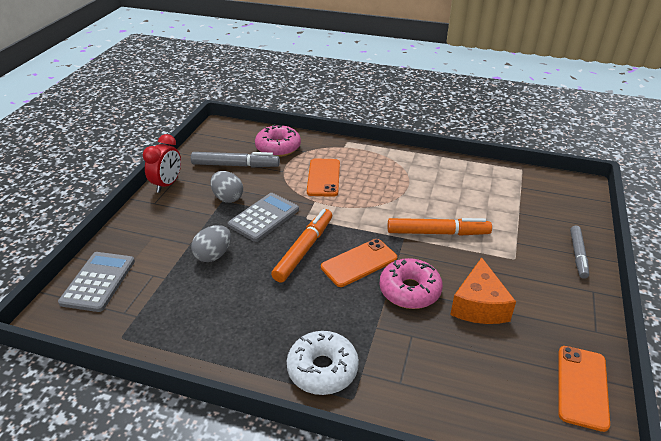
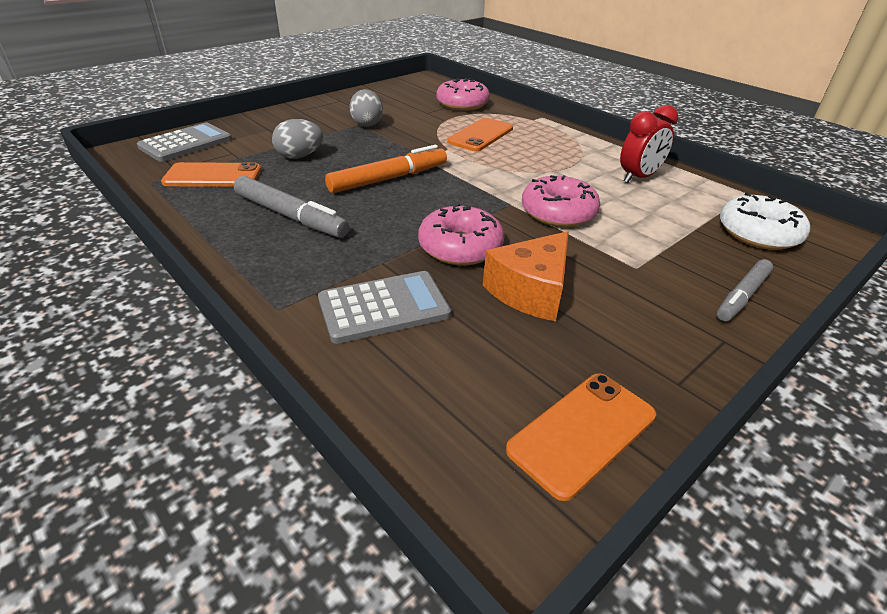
camera: 30 degrees right, 0 degrees up
(167, 184) = (327, 102): red clock -> red clock (638, 178)
(235, 165) = (404, 105): grey marker -> grey marker (290, 216)
(264, 217) = (381, 145): grey calculator -> grey calculator (384, 307)
(322, 369) = (281, 272): white donut -> white donut (758, 233)
(359, 263) = (432, 206): orange phone -> orange phone (213, 176)
(437, 233) = (558, 212): orange marker -> pink donut

